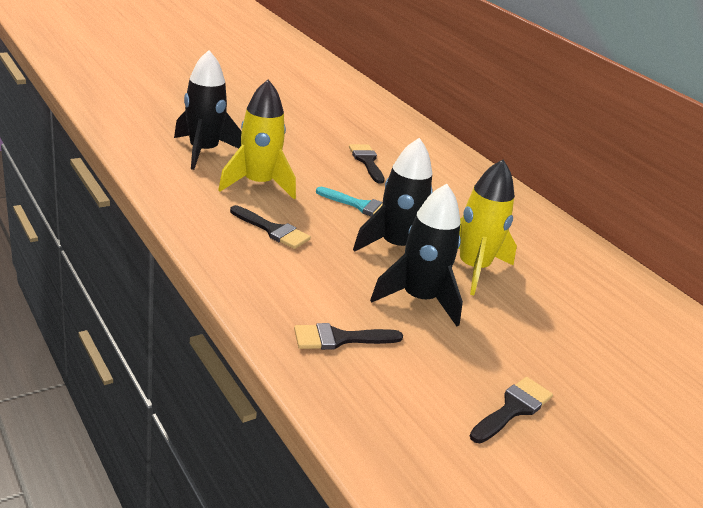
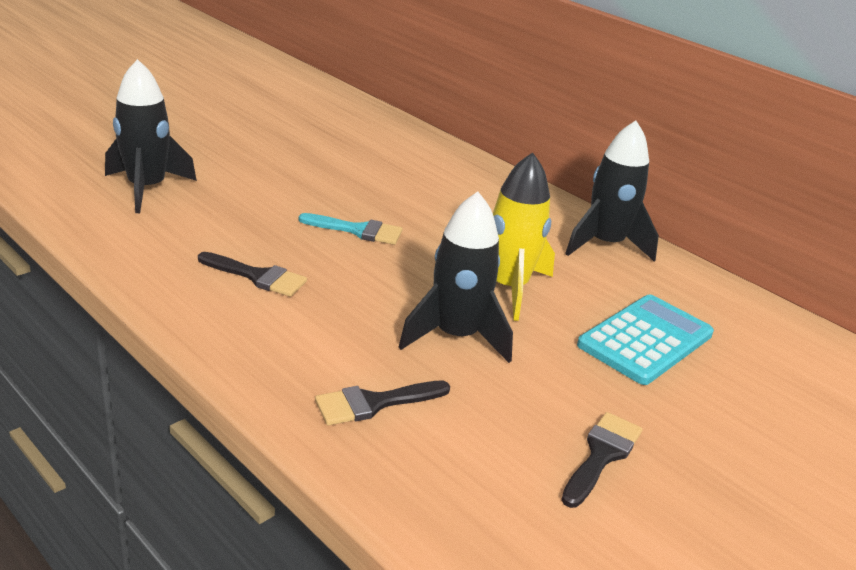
camera: 10 degrees left, 0 degrees up
(258, 184) = (225, 221): yellow rocket -> none
(367, 161) = (351, 174): black brush -> none
(396, 247) = (412, 275): black rocket -> black rocket (605, 244)
(578, 327) = (645, 340): none -> turquoise calculator

